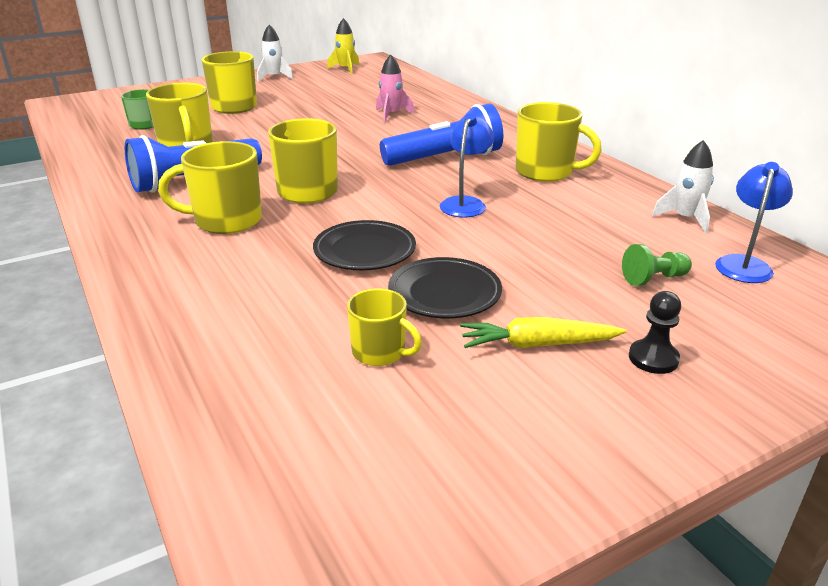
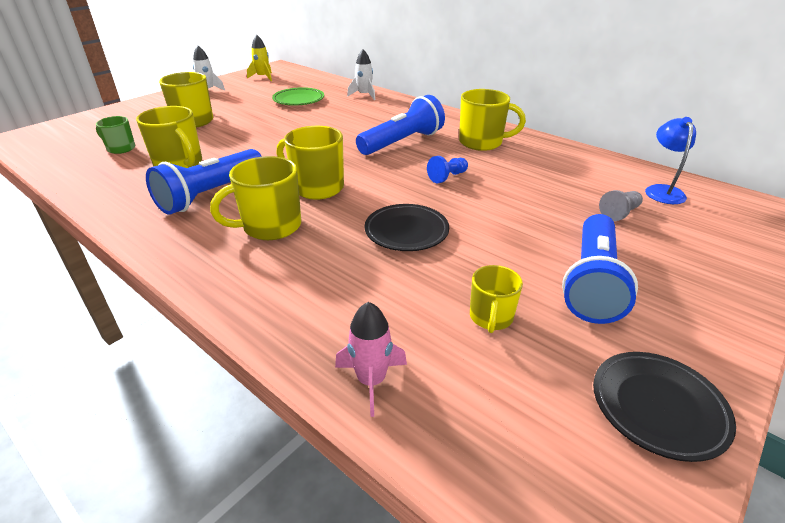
camera: 20 degrees left, 5 degrees up
(365, 98) = (298, 100): none -> green plate
(380, 352) = (491, 317): yellow mug -> yellow mug turned 90 degrees clockwise
(391, 115) = (331, 111): pink rocket -> pink rocket (371, 381)
(444, 293) = (495, 255): black plate -> black plate (658, 407)
(465, 203) = (447, 177): blue lamp -> blue pawn
(537, 344) = (592, 282): yellow carrot -> blue flashlight
(653, 279) = (619, 213): green pawn -> grey pawn
(653, 358) = (671, 275): black pawn -> none
(685, 219) = (600, 164): white rocket -> white rocket (364, 95)

